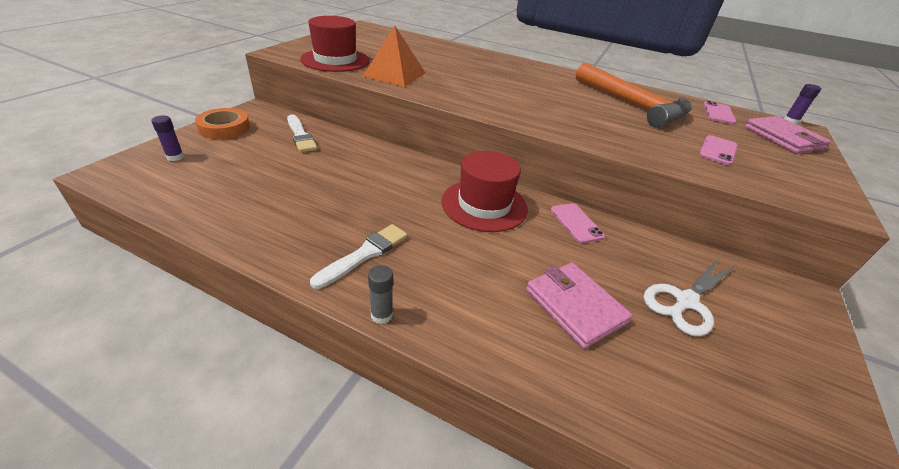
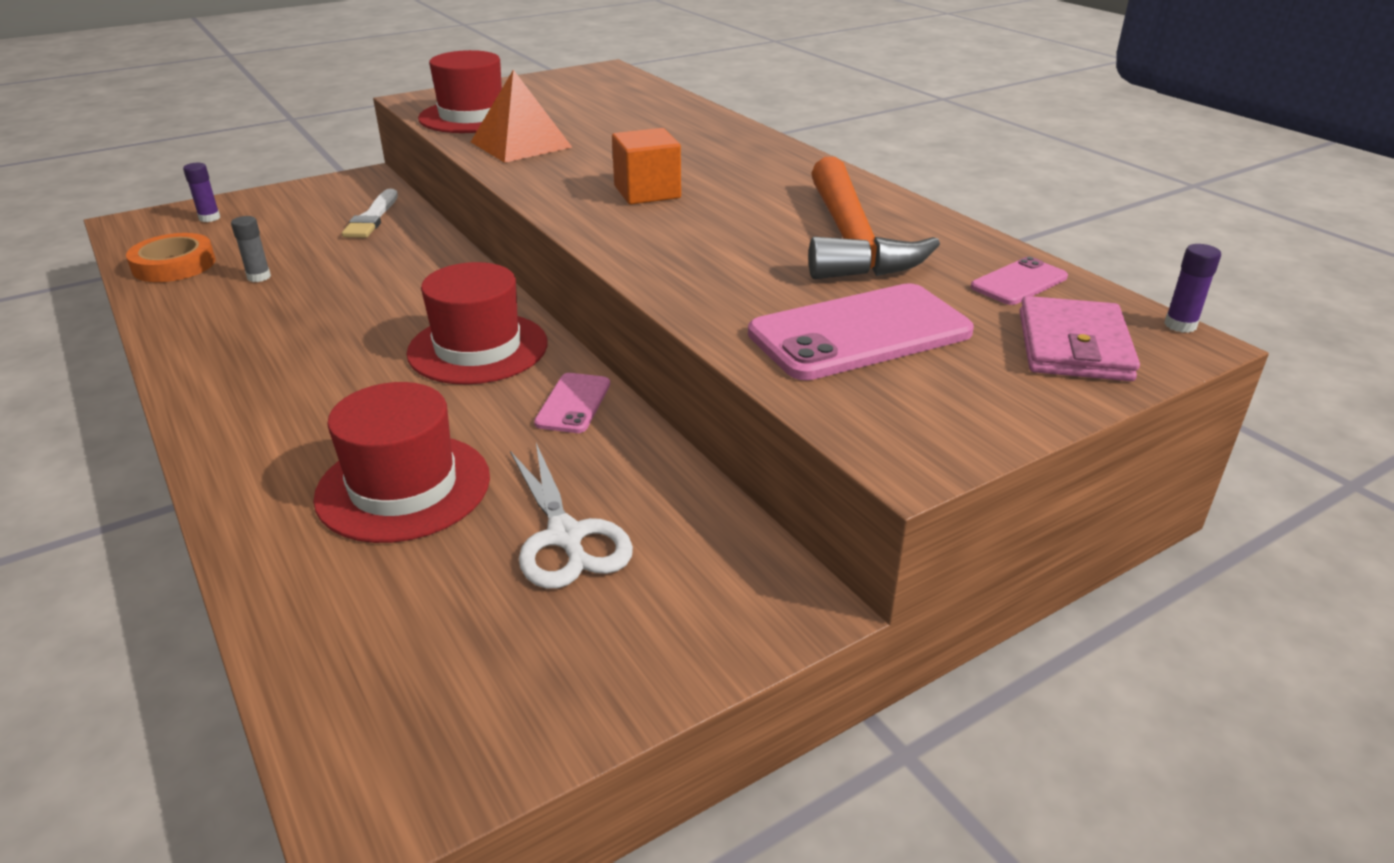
camera: 35 degrees right, 5 degrees down
(224, 128) = (300, 194): orange tape -> orange tape (174, 265)
(364, 254) = (255, 361): white brush -> none
(381, 315) = (188, 421): grey glue stick -> grey glue stick (259, 277)
(508, 93) = (647, 192): none -> orange cube
(575, 306) = (403, 487): pink wallet -> red hat
(685, 301) = (565, 537): white scissors -> white scissors turned 105 degrees counterclockwise
(718, 150) = (860, 333): pink phone -> pink phone, size x1.94

